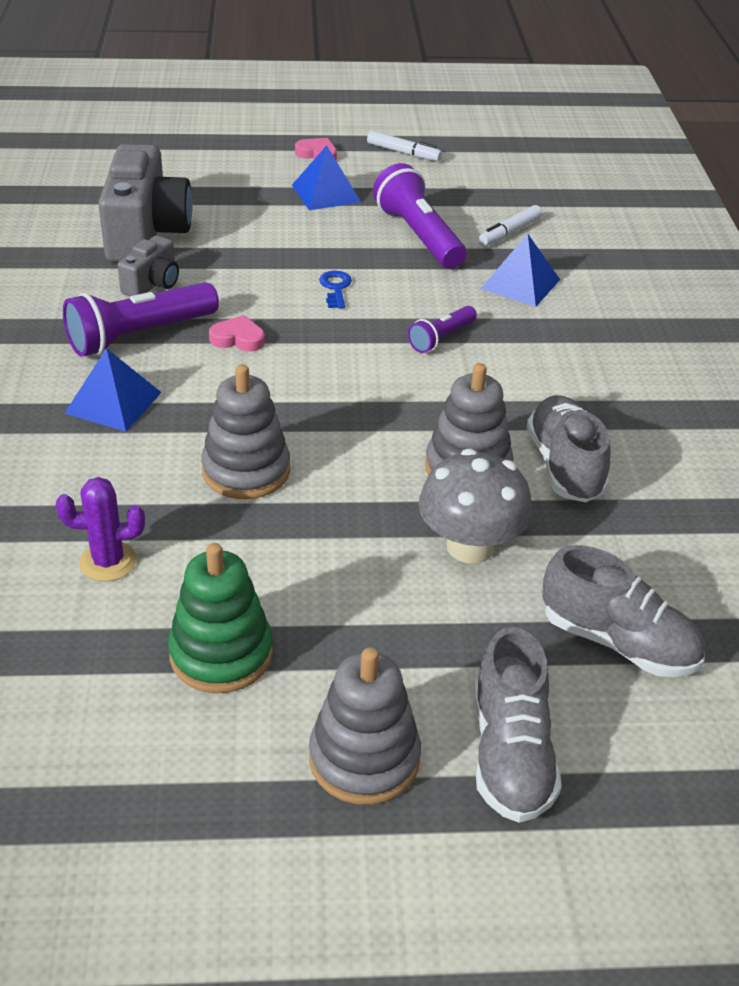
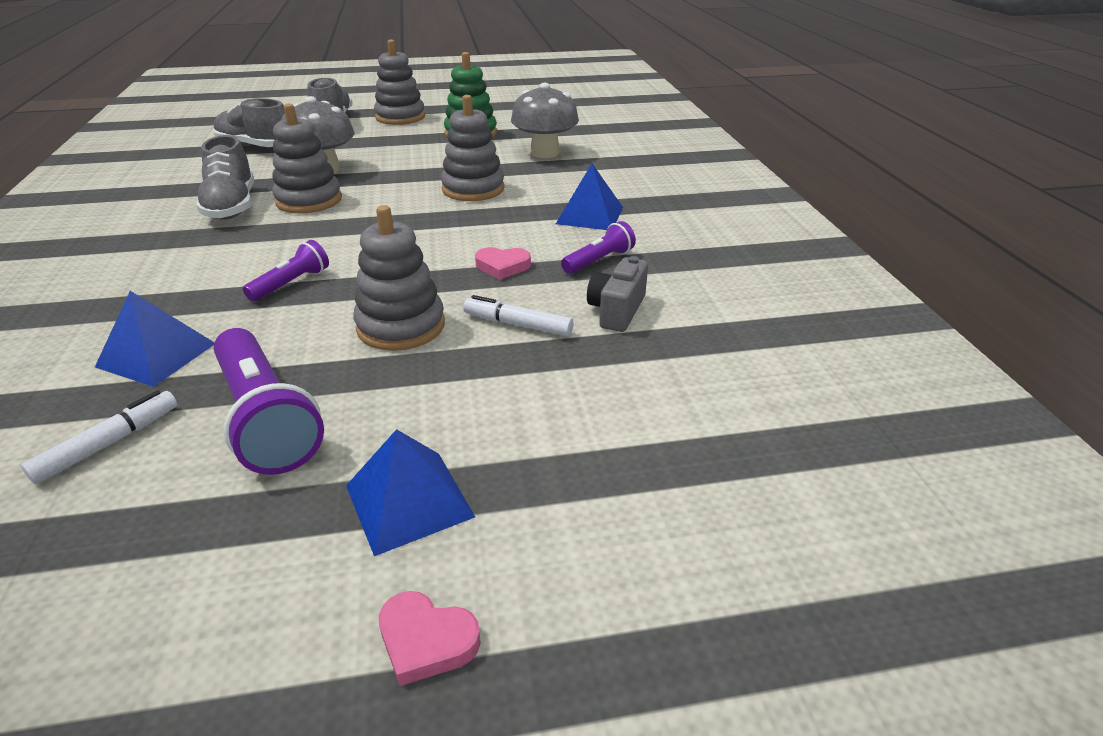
camera: 175 degrees right, 5 degrees down
(108, 562) = (545, 153): purple cactus -> grey mushroom
(139, 335) = (599, 261): purple flashlight -> purple flashlight, size x0.54
(146, 233) = (668, 378): grey camera -> none
(335, 288) = (401, 326): blue key -> grey stacking toy
(403, 153) = (207, 684): white marker -> white marker (517, 325)

